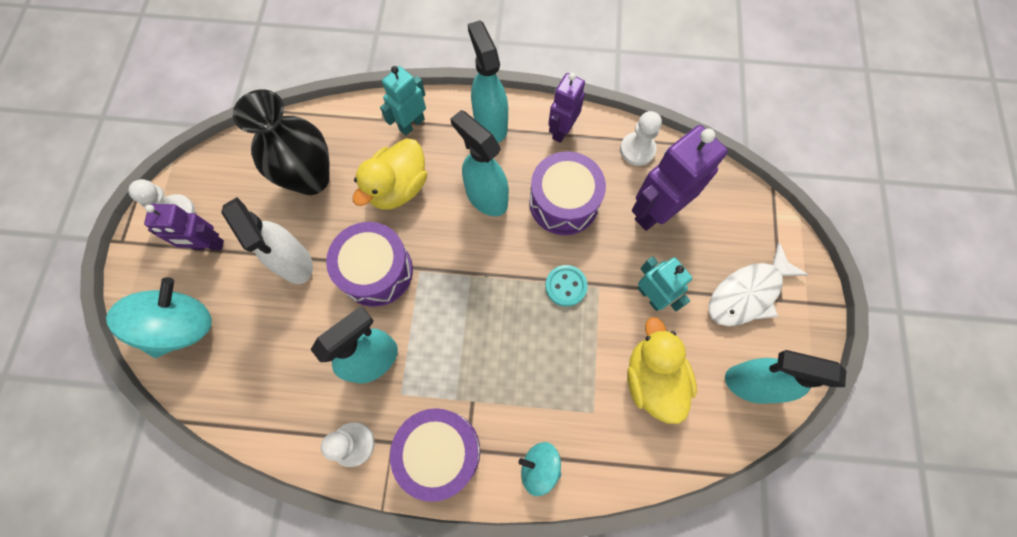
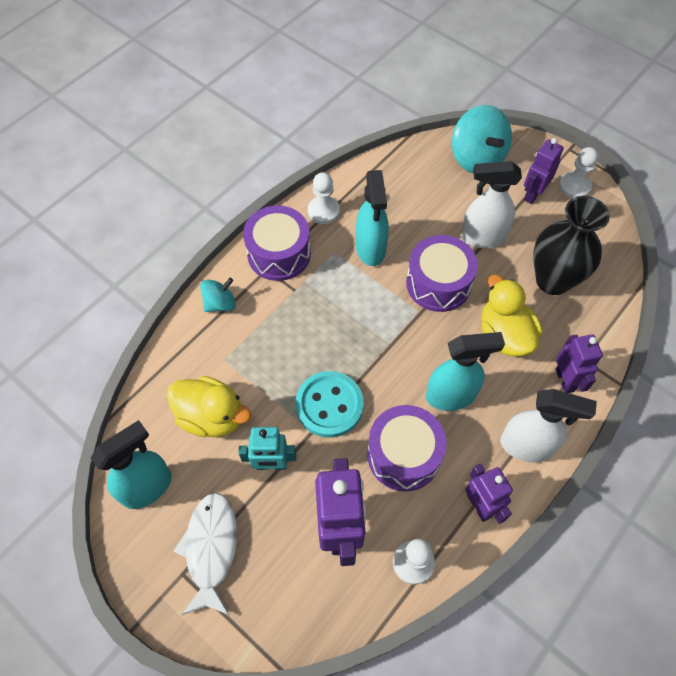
camera: 125 degrees right, 10 degrees down
(411, 124) = (565, 380): turquoise robot -> purple robot
(490, 123) = (526, 446): turquoise spray bottle -> white spray bottle
(566, 286) = (329, 405): turquoise button -> turquoise button, size x1.67

